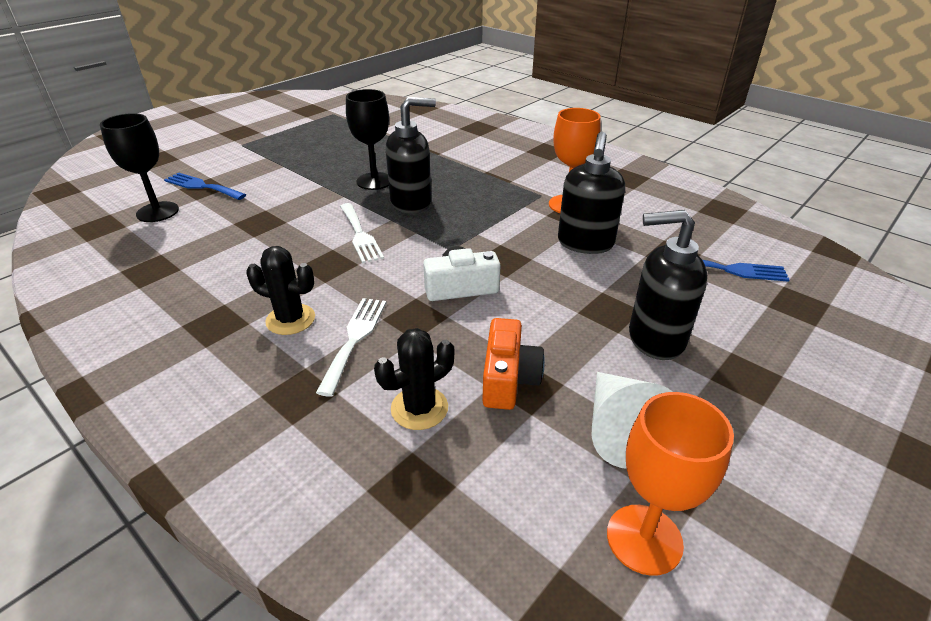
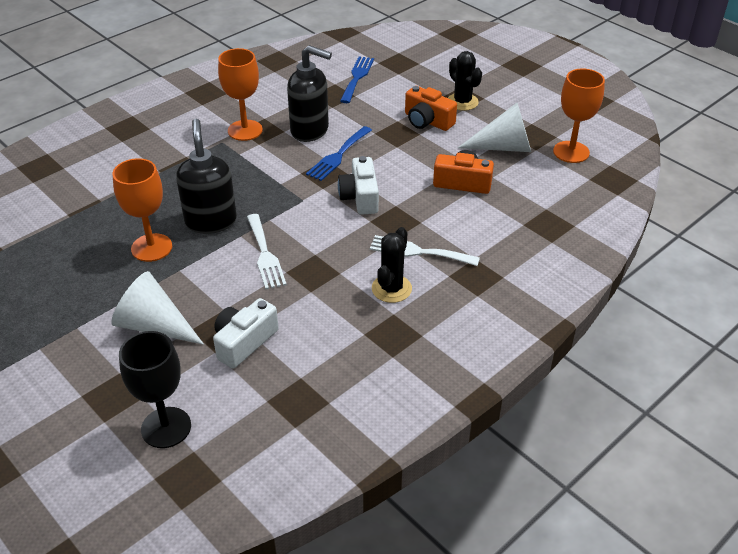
camera: 85 degrees left, 5 degrees up
(202, 186) = (107, 398): blue fork -> blue fork (338, 155)
(239, 235) = (244, 342): none -> white camera
(275, 194) = (154, 326): none -> white cone
(360, 235) = (265, 254): white fork -> white fork turned 90 degrees clockwise
(374, 181) = (151, 247): black goblet -> orange goblet
(419, 408) = (488, 221): black cactus -> black cactus (462, 102)
(655, 339) = (427, 121): black soap dispenser -> orange camera

